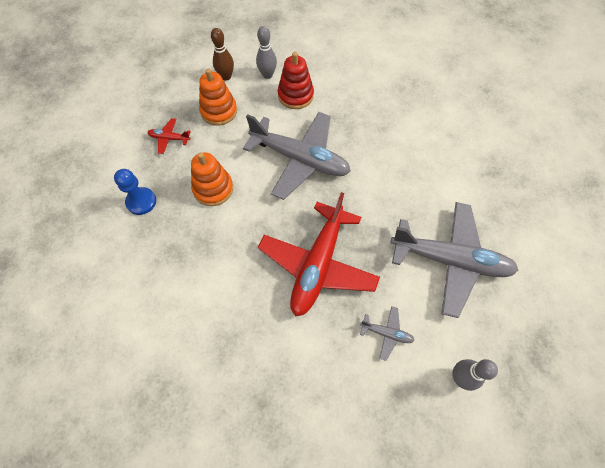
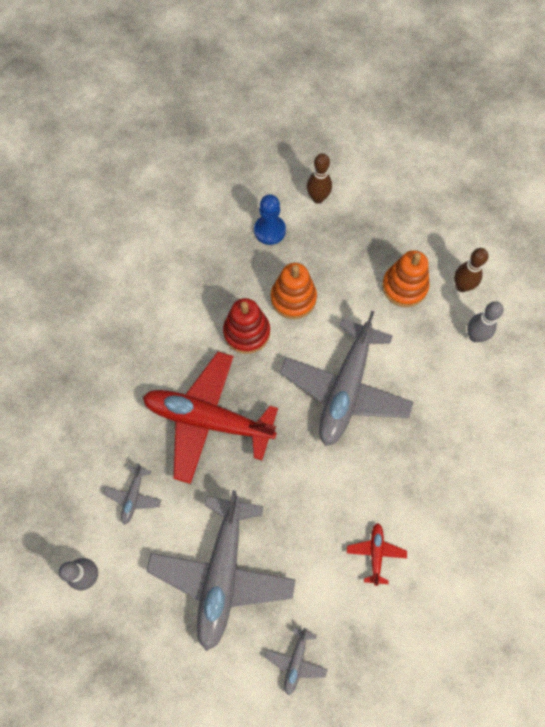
camera: 85 degrees right, 5 degrees up
(119, 161) = (318, 198): none -> brown bowling pin
(169, 138) = (355, 241): red plane -> red plane (375, 553)
(295, 95) = (446, 374): red stacking toy -> red stacking toy (247, 332)
(511, 212) = (296, 661): none -> grey plane

